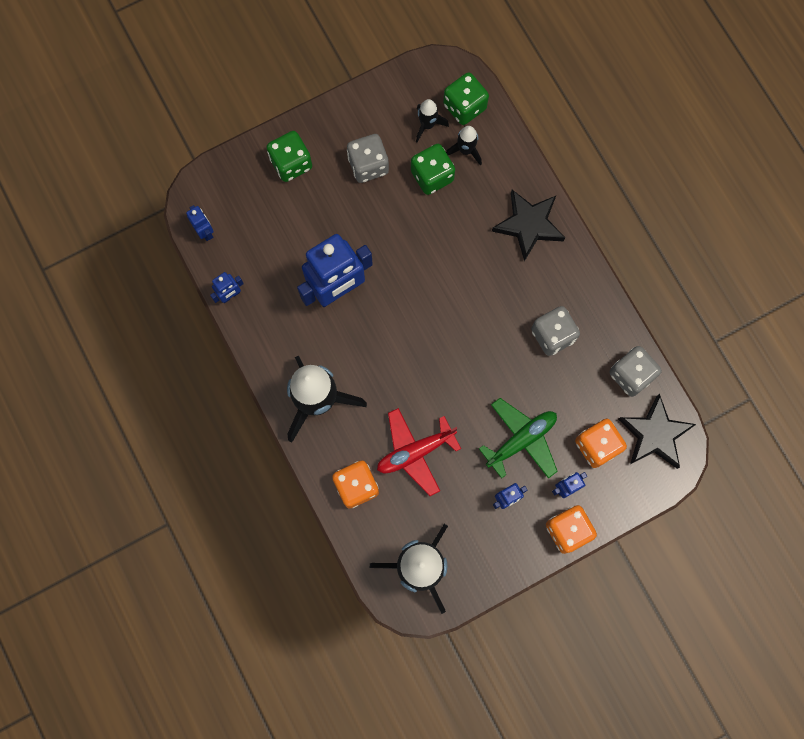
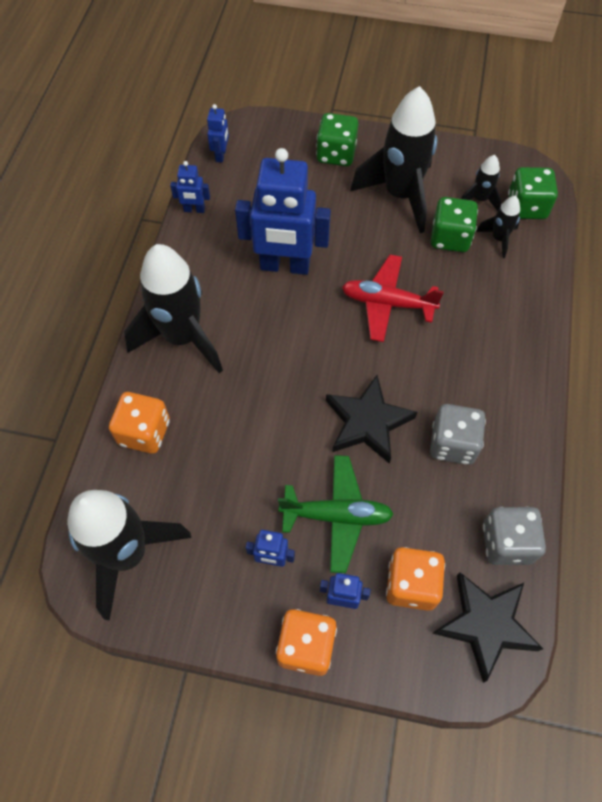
camera: 40 degrees right, 15 degrees down
(368, 165) = (400, 195): grey dice -> black rocket
(415, 452) = (225, 445): red plane -> red plane (387, 303)
(528, 225) = (509, 334): black star -> black star (367, 422)

